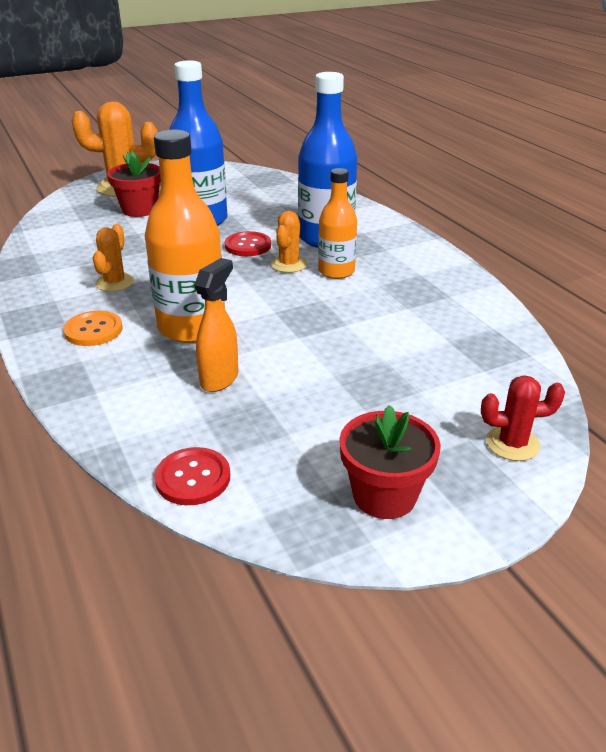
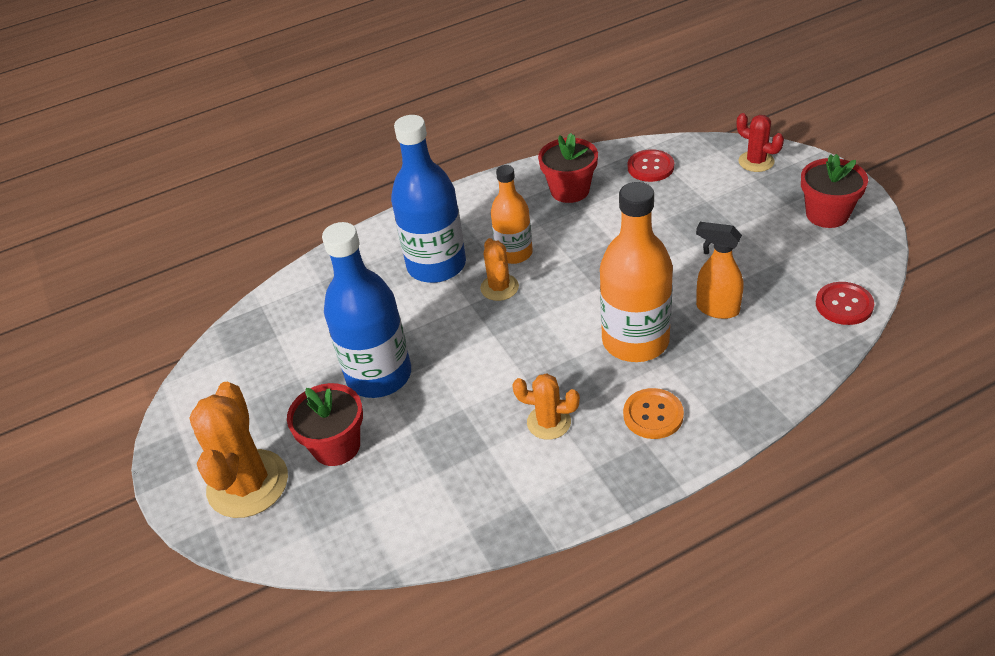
camera: 85 degrees left, 10 degrees up
(248, 246) = (453, 324): red button -> red button (650, 167)
(289, 264) = (499, 287): orange cactus -> orange cactus turned 60 degrees clockwise
(438, 302) = (570, 190): none -> red flower pot
(512, 444) = (756, 161): red cactus -> red cactus turned 45 degrees counterclockwise

